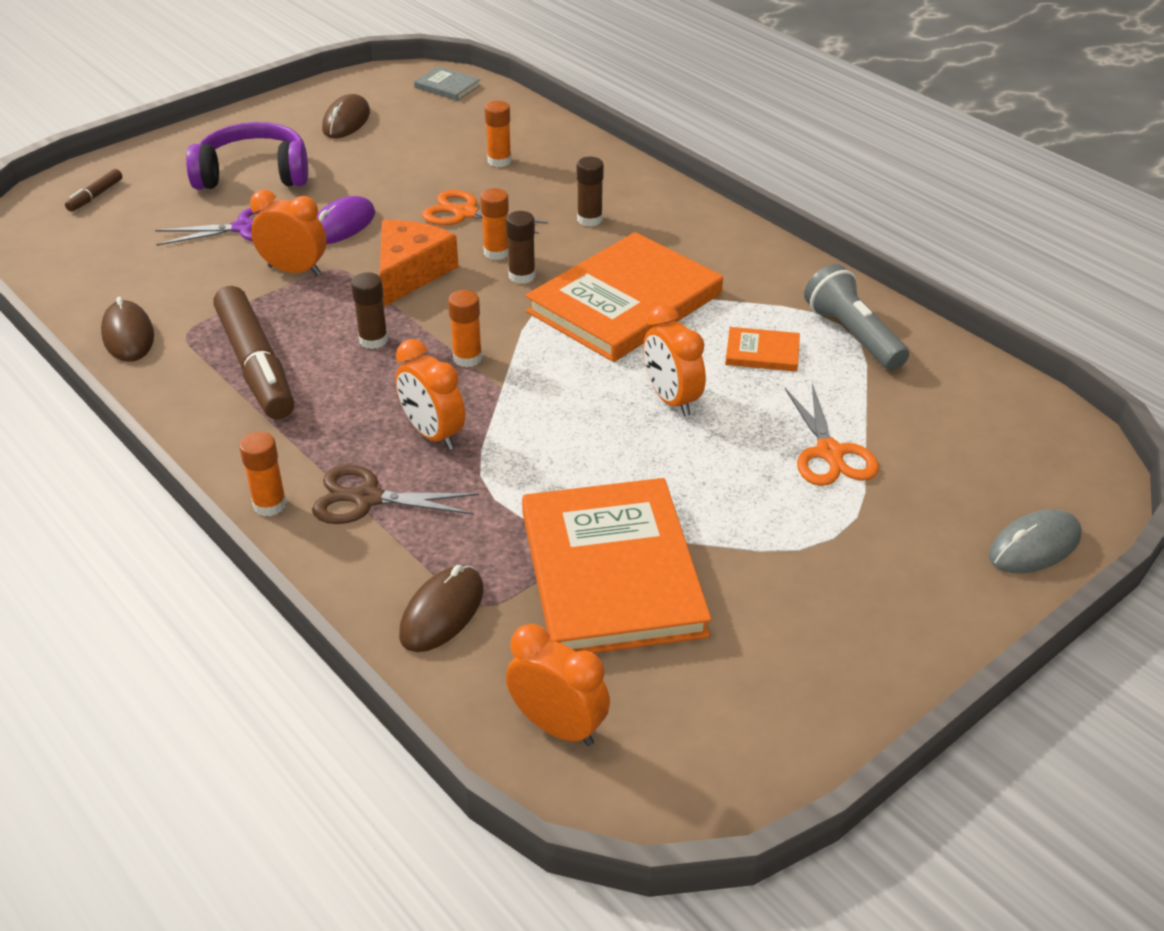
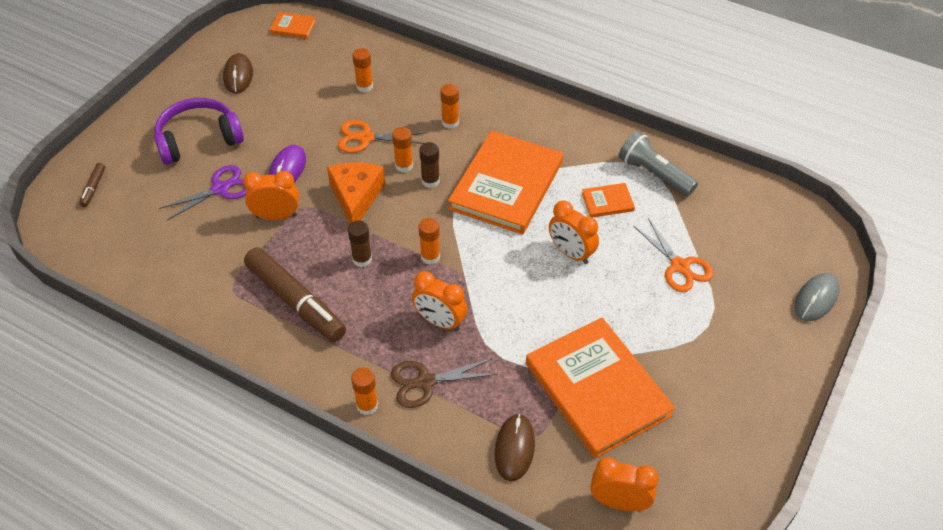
camera: 20 degrees left, 10 degrees up
(128, 335) = (193, 301): brown mouse -> none
(447, 86) = (293, 27): grey book -> orange book
(589, 219) = (450, 122): brown glue stick -> orange glue stick

